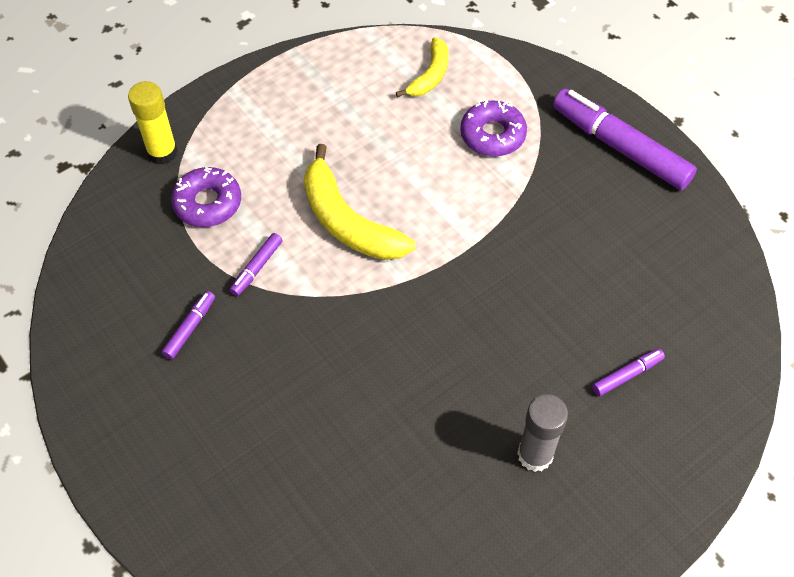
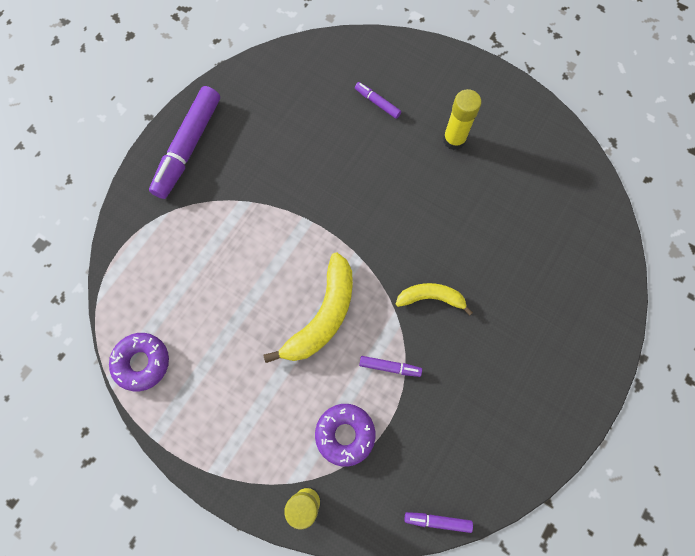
camera: 110 degrees left, 15 degrees up
(190, 328) = (460, 394): purple marker -> purple marker (437, 521)
(430, 75) = (152, 305): yellow banana -> yellow banana (431, 298)
(492, 135) = (203, 237): purple donut -> purple donut (142, 362)
(535, 455) = (454, 139): grey glue stick -> yellow glue stick

